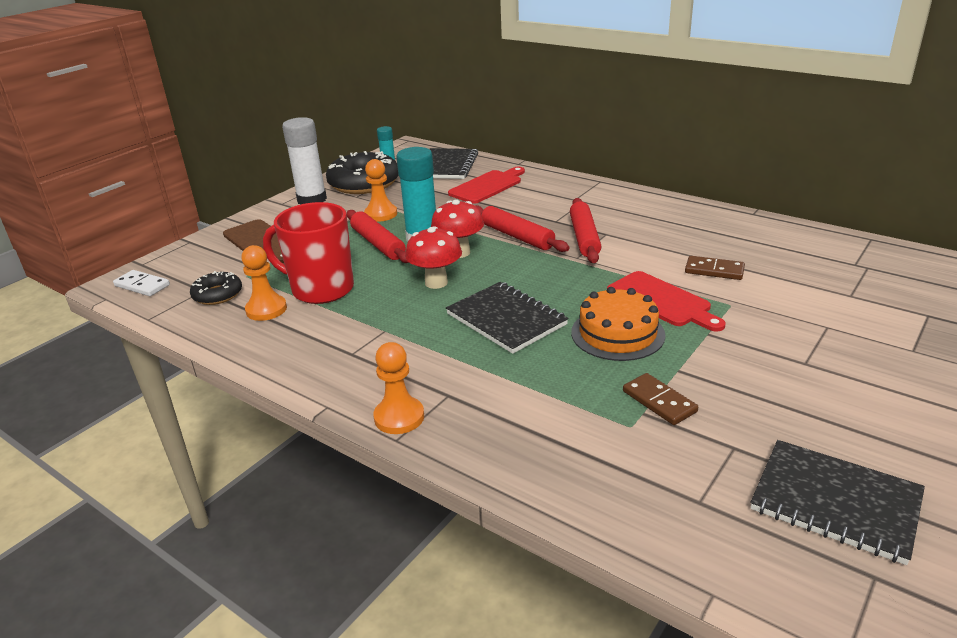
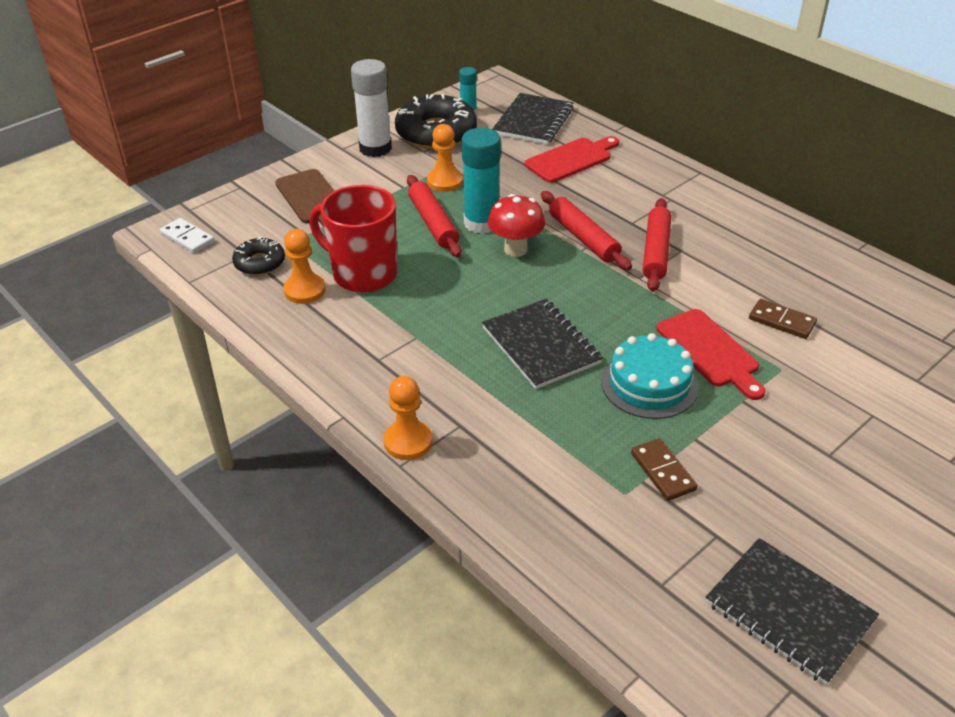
camera: 10 degrees right, 10 degrees up
(436, 282) = (481, 286): red mushroom -> none
(617, 333) = (649, 384): orange cake -> turquoise cake

